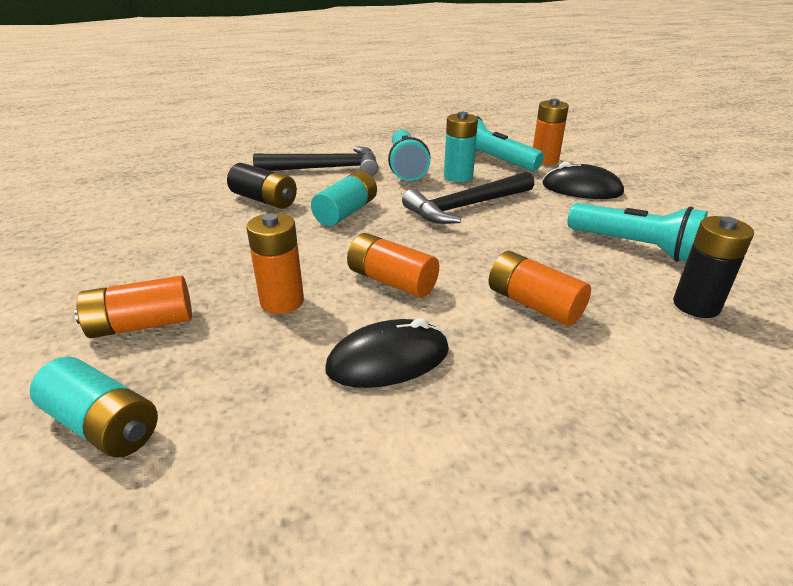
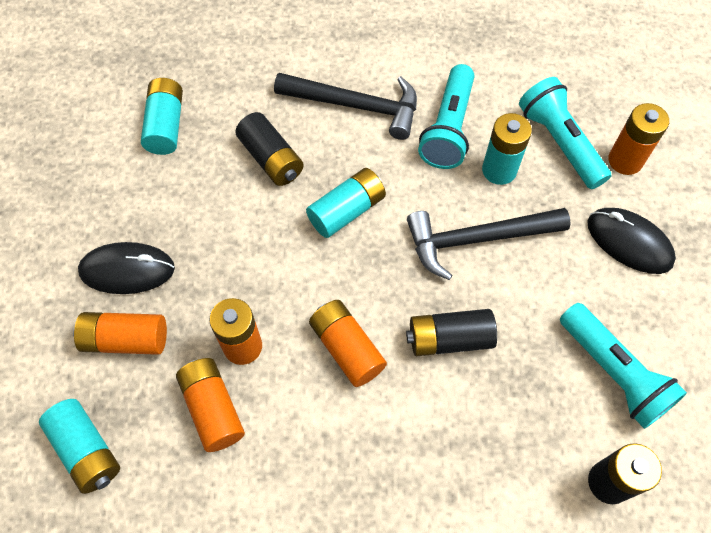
camera: 20 degrees right, 30 degrees up
(157, 199) = (166, 125): none -> turquoise battery
(388, 360) = (303, 454): black mouse -> black mouse (127, 270)
(483, 257) = (449, 339): none -> black battery
(534, 304) = (459, 427): orange battery -> orange battery (213, 408)

